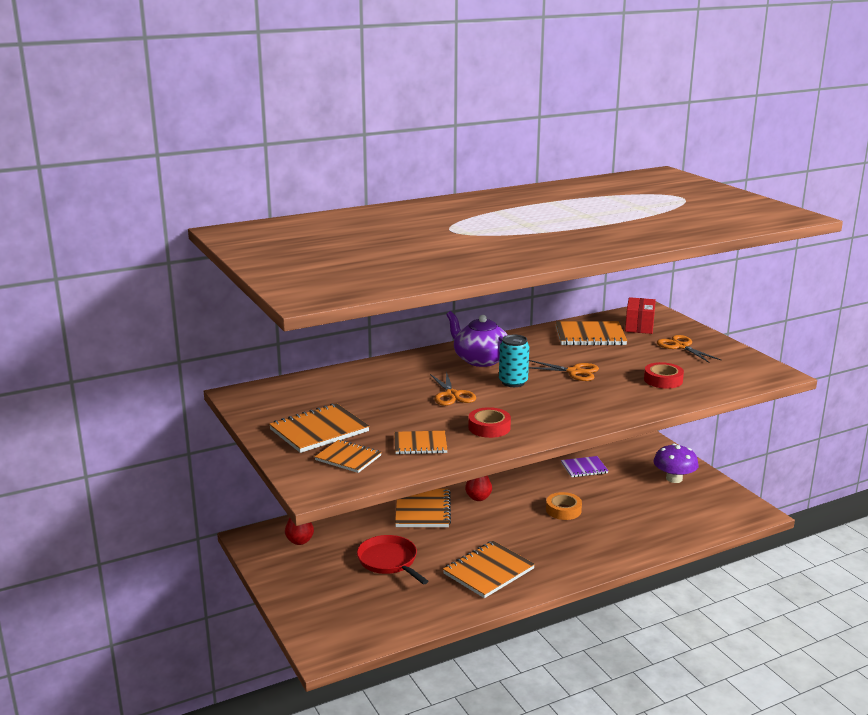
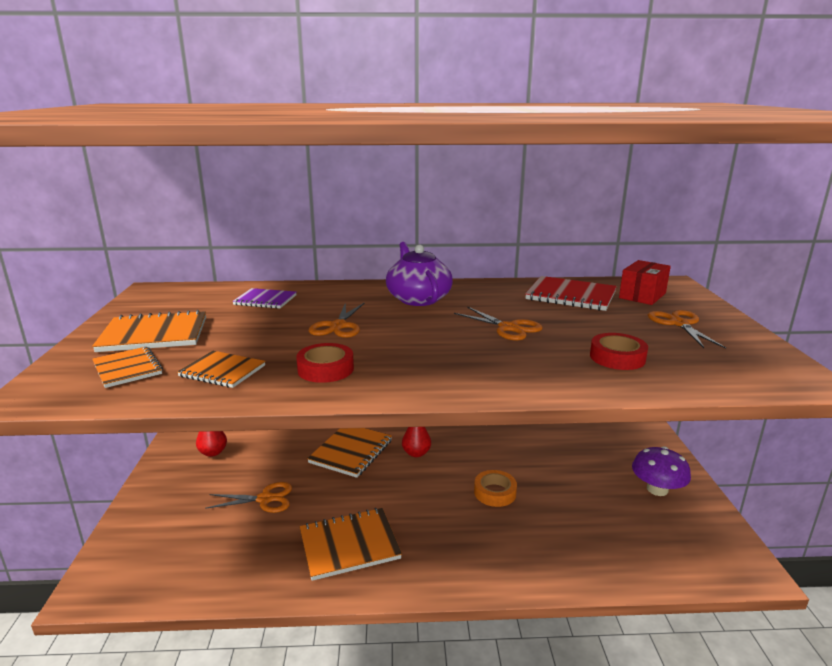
camera: 25 degrees right, 0 degrees up
(389, 561) = (265, 499): red pan -> orange scissors
(513, 382) = (423, 326): turquoise can -> none
(584, 468) = (555, 449): purple notebook -> purple notebook (265, 300)
(590, 336) = (571, 296): orange notebook -> red notebook

